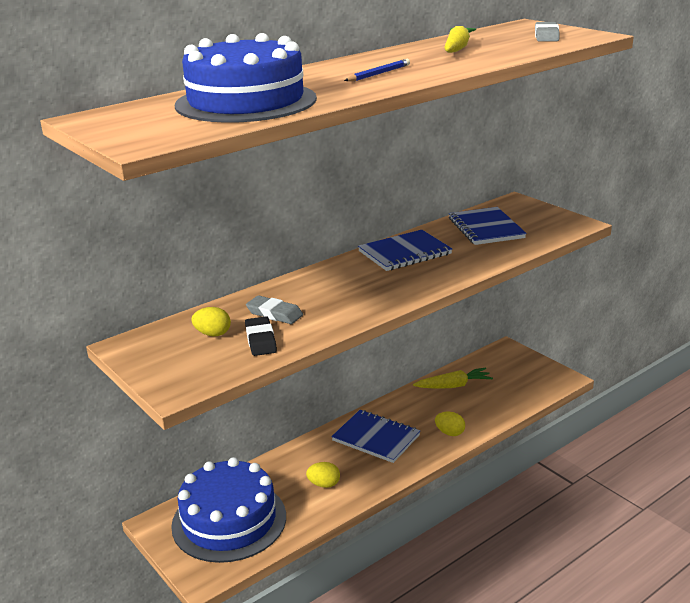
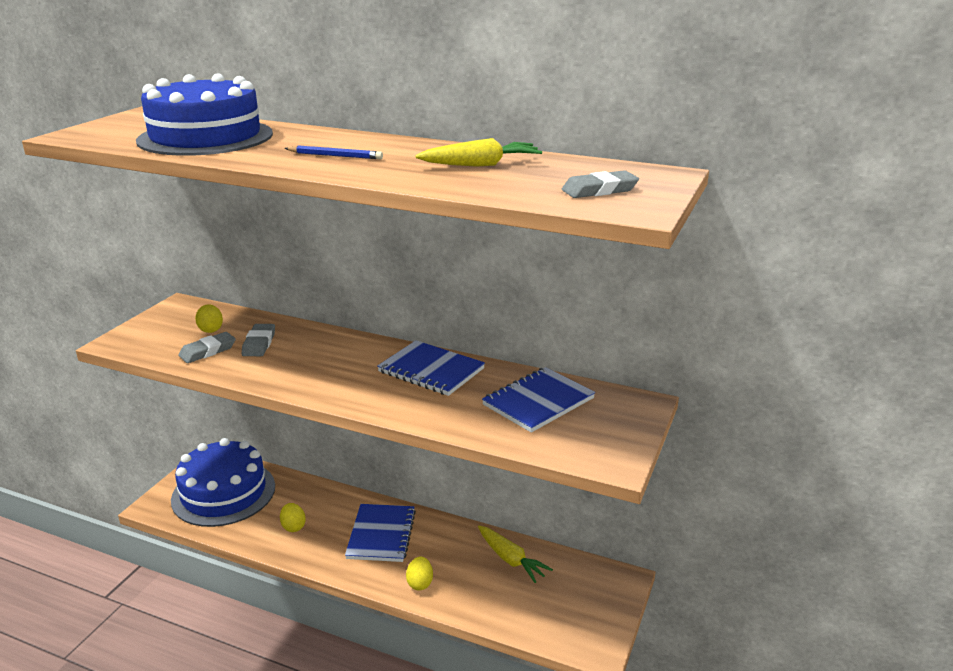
camera: 60 degrees right, 0 degrees up
(260, 340) = (208, 351): black eraser -> grey eraser

